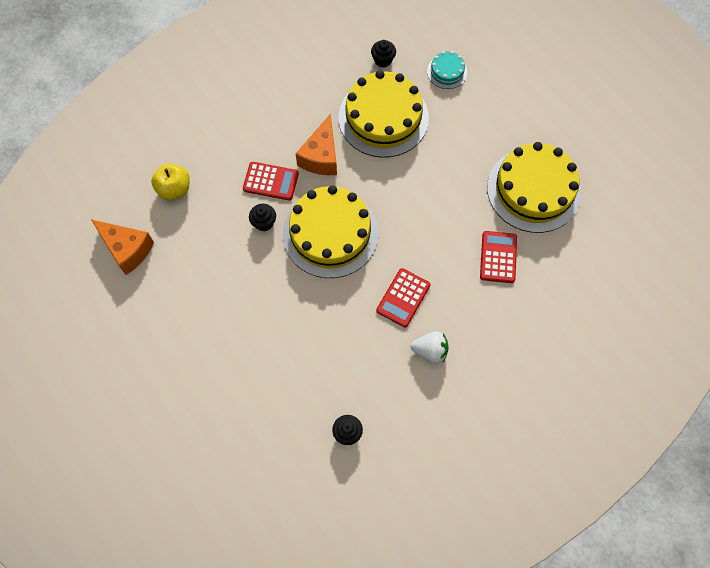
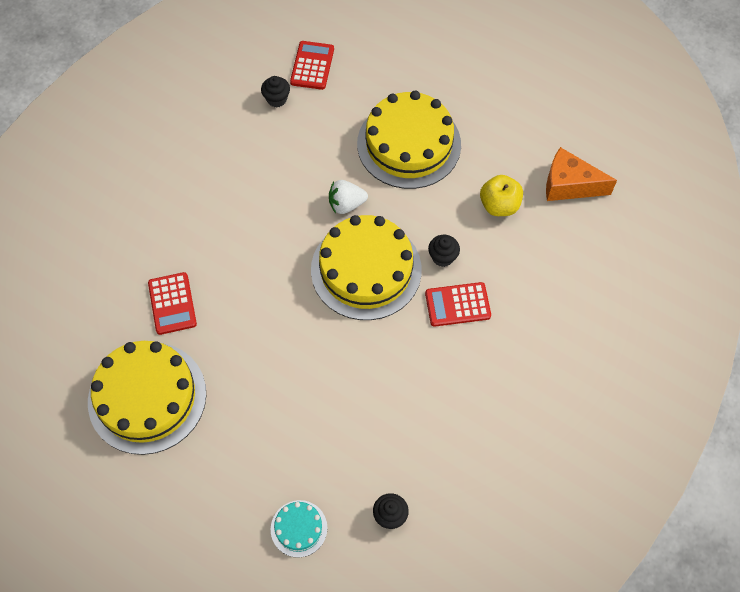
camera: 160 degrees right, 5 degrees down
(174, 189) = (558, 261): yellow apple -> yellow apple (499, 205)
(321, 156) = (413, 354): orange cheese -> none
(383, 117) = (359, 430): yellow cake -> yellow cake (409, 144)
(403, 298) = (263, 229): red calculator -> red calculator (312, 66)
(430, 351) = (220, 189): white strawberry -> white strawberry (346, 204)

